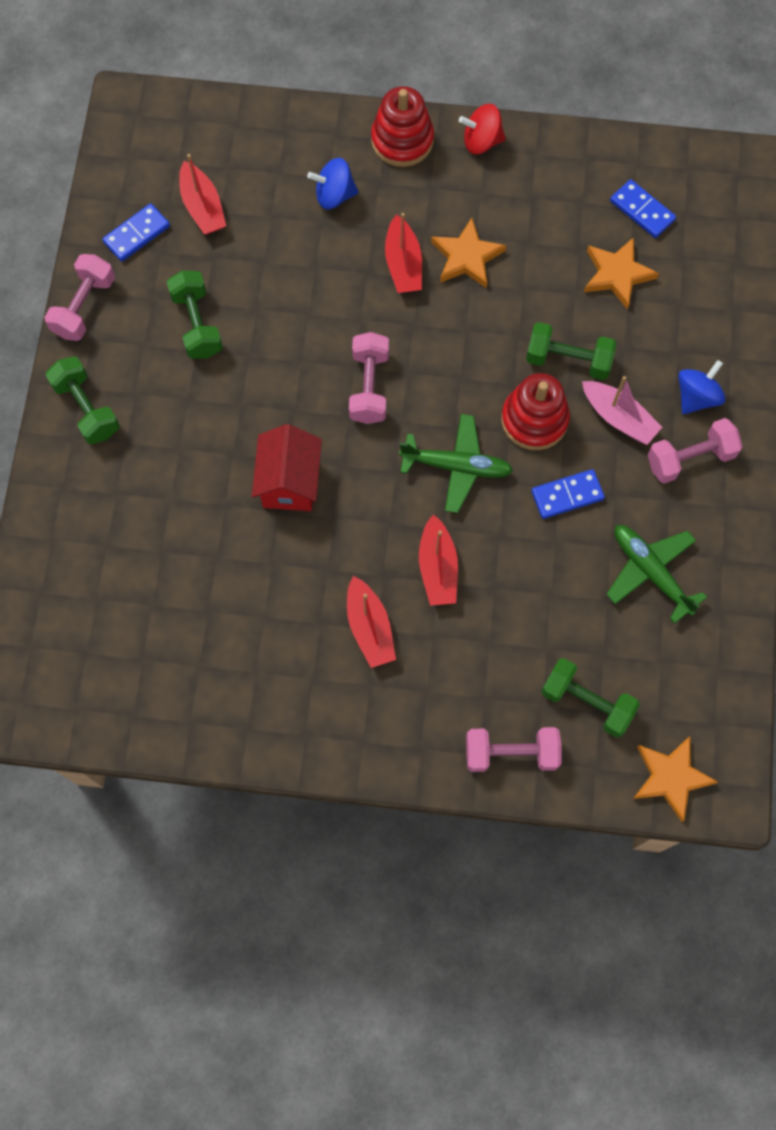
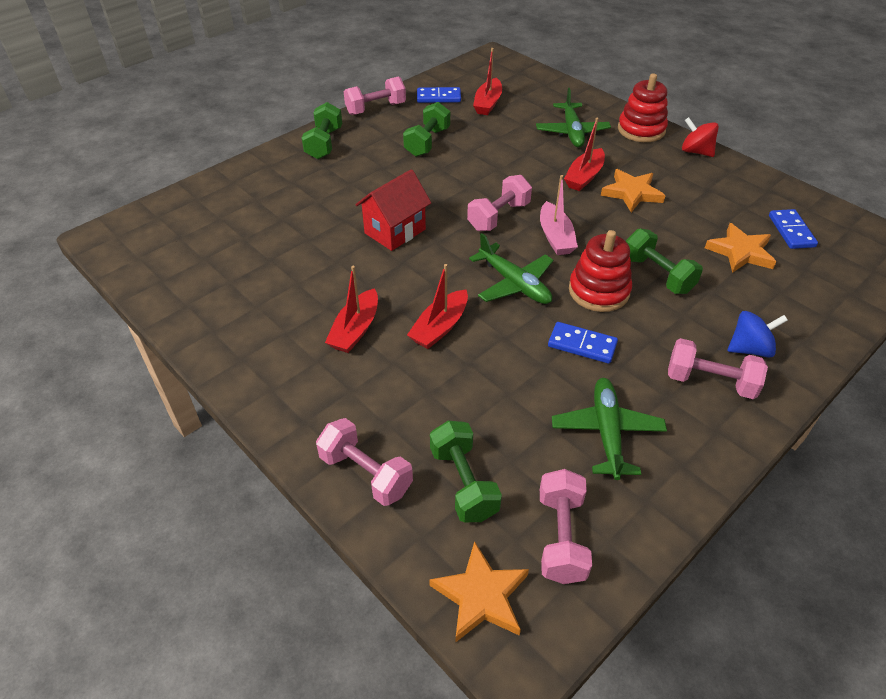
camera: 40 degrees right, 25 degrees down
(334, 195) = (572, 132): blue spinning top -> green plane
(618, 417) = (669, 325): pink boat -> pink boat (555, 237)
(686, 690) = (561, 537): none -> pink dumbbell

